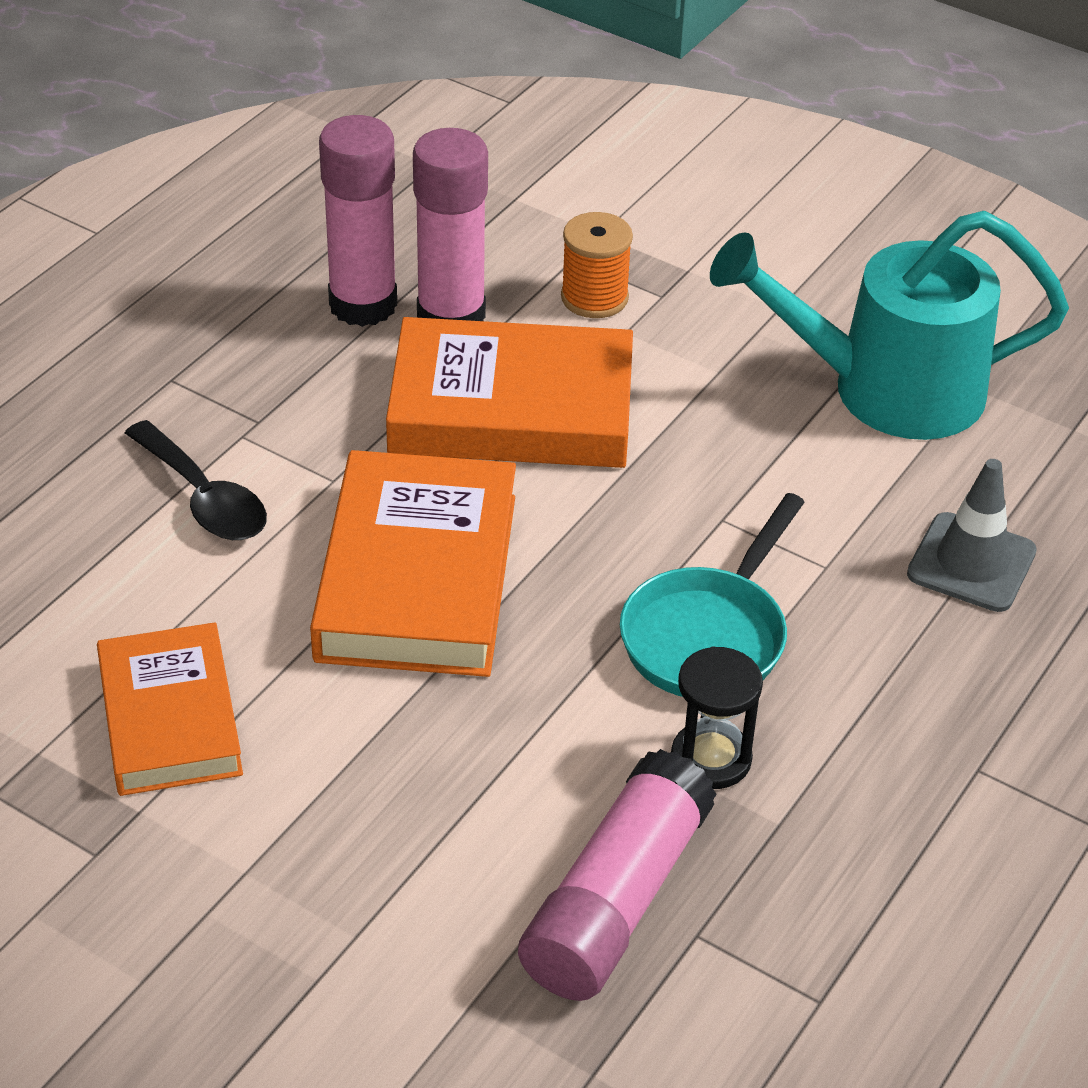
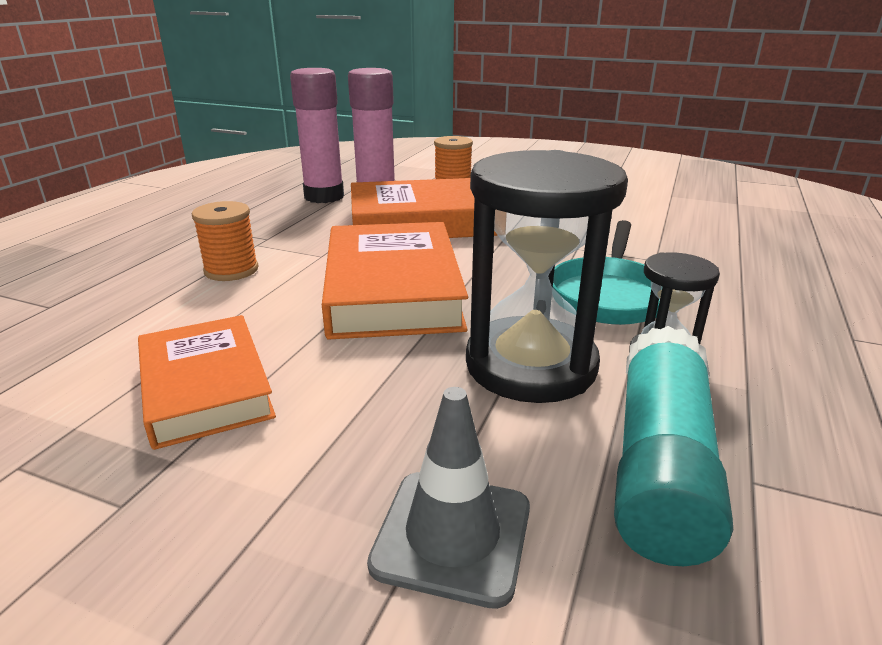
camera: 10 degrees left, 15 degrees down
(203, 498) = (231, 270): black spoon -> orange spool
(545, 746) = (531, 365): none -> black hourglass
(616, 900) = (660, 464): pink glue stick -> turquoise glue stick
(883, 390) = (627, 200): turquoise watering can -> none
(971, 563) = (739, 250): grey traffic cone -> grey traffic cone (452, 535)

